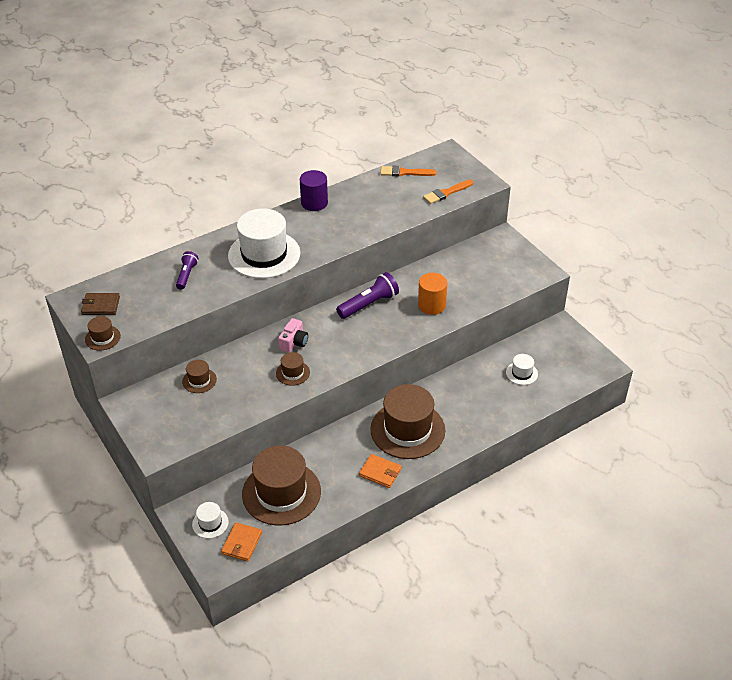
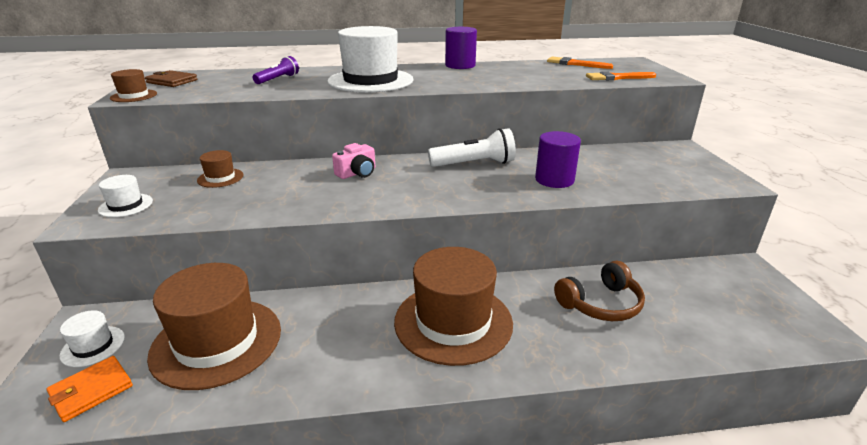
camera: 25 degrees right, 15 degrees down
(293, 373) = (326, 196): brown hat -> none
(369, 304) = (474, 164): purple flashlight -> white flashlight
(380, 472) = (371, 365): orange wallet -> none
(431, 305) = (554, 180): orange cylinder -> purple cylinder
(484, 386) = (601, 304): none -> brown headphones
(521, 373) = (668, 304): white hat -> white hat (126, 205)

